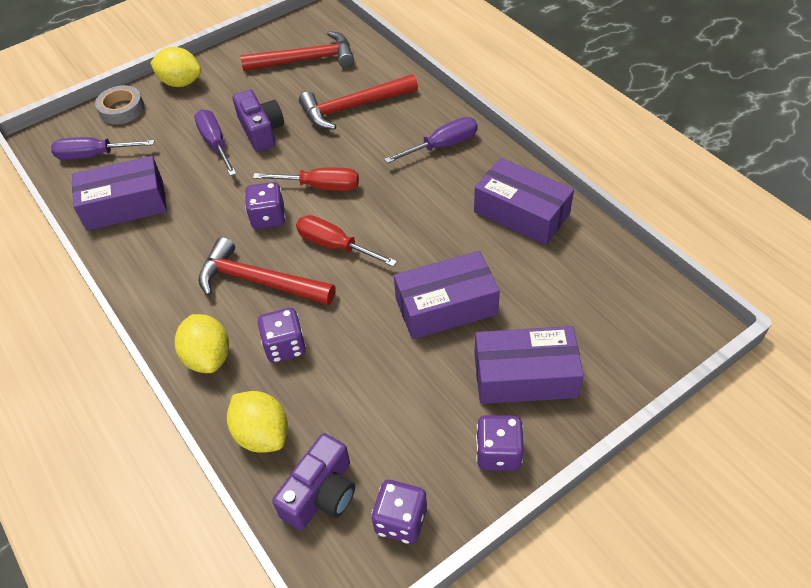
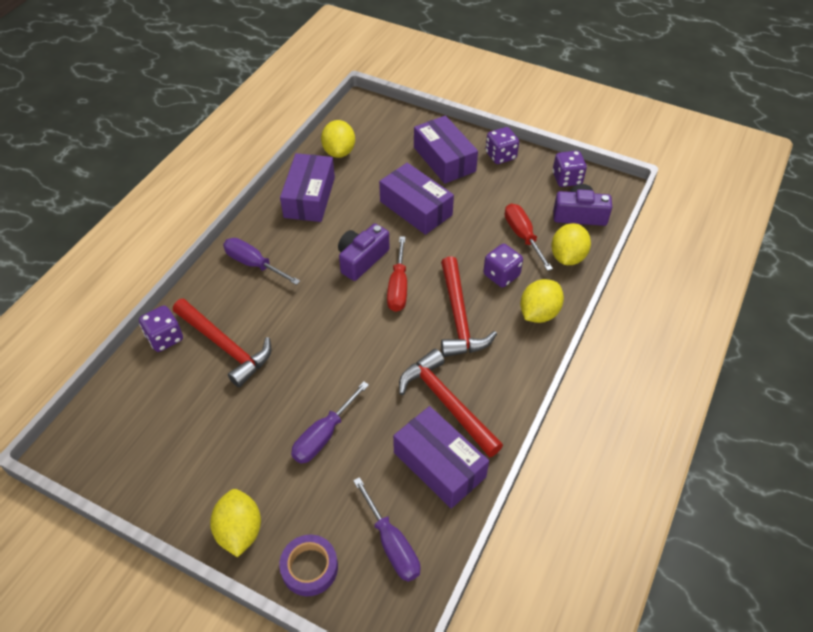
camera: 120 degrees left, 0 degrees up
(122, 109) = (309, 567): grey tape -> purple tape
(261, 131) = (288, 405): purple camera -> purple camera (361, 259)
(268, 218) = (394, 343): purple dice -> purple dice (165, 338)
(306, 60) = (160, 422): red hammer -> red hammer (447, 402)
(320, 186) = (340, 325): red screwdriver -> red screwdriver (523, 236)
(595, 265) = (339, 152): none -> yellow lemon

